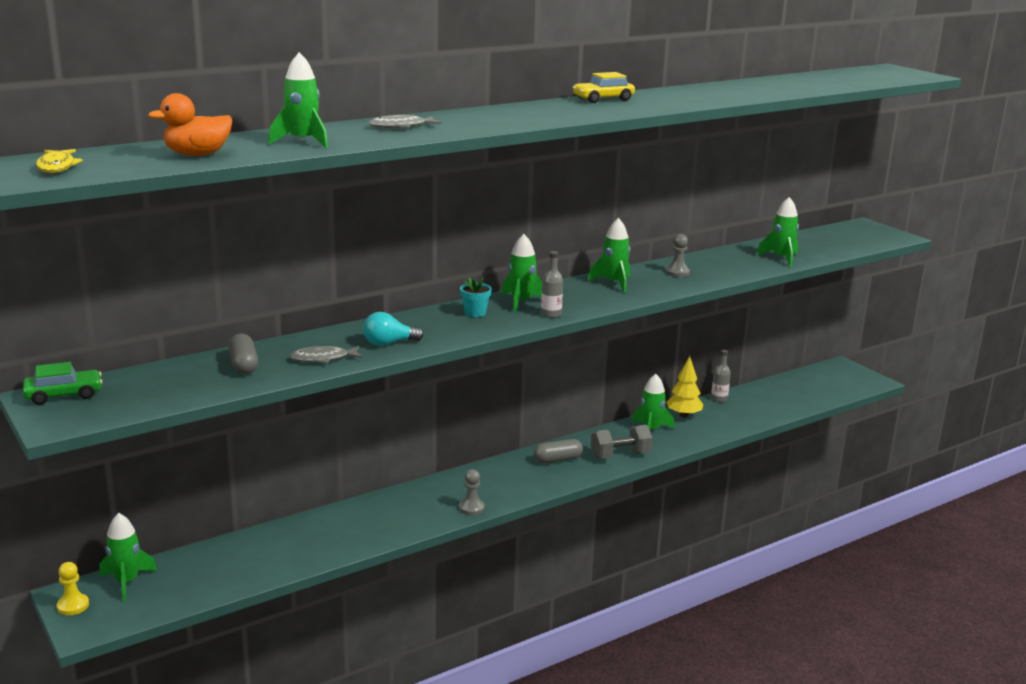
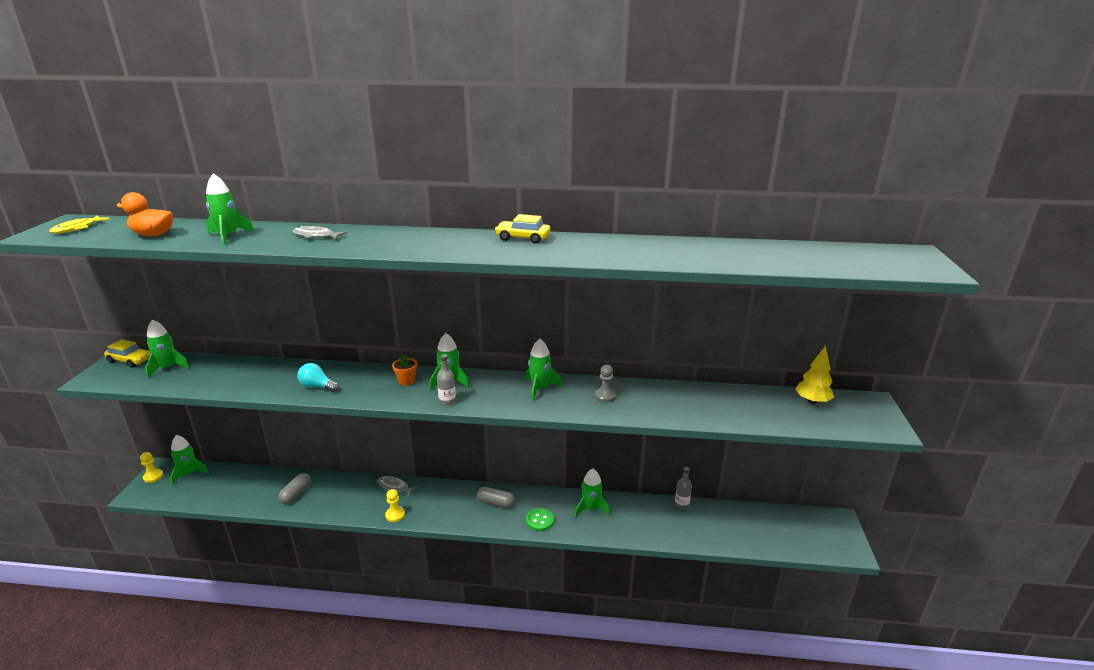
camera: 40 degrees right, 5 degrees up
(64, 395) = (130, 360): green car -> yellow car
(243, 365) = (227, 373): grey capsule -> grey capsule (296, 494)
(323, 359) = (266, 384): grey fish -> grey fish (394, 487)
(471, 508) = (395, 515): grey pawn -> yellow pawn
(475, 313) = (406, 381): turquoise flower pot -> orange flower pot
(620, 455) = (539, 520): grey dumbbell -> green button
(683, 415) = (633, 507): yellow tree -> yellow tree (812, 401)
(781, 258) = (720, 412): green rocket -> green rocket (168, 368)

